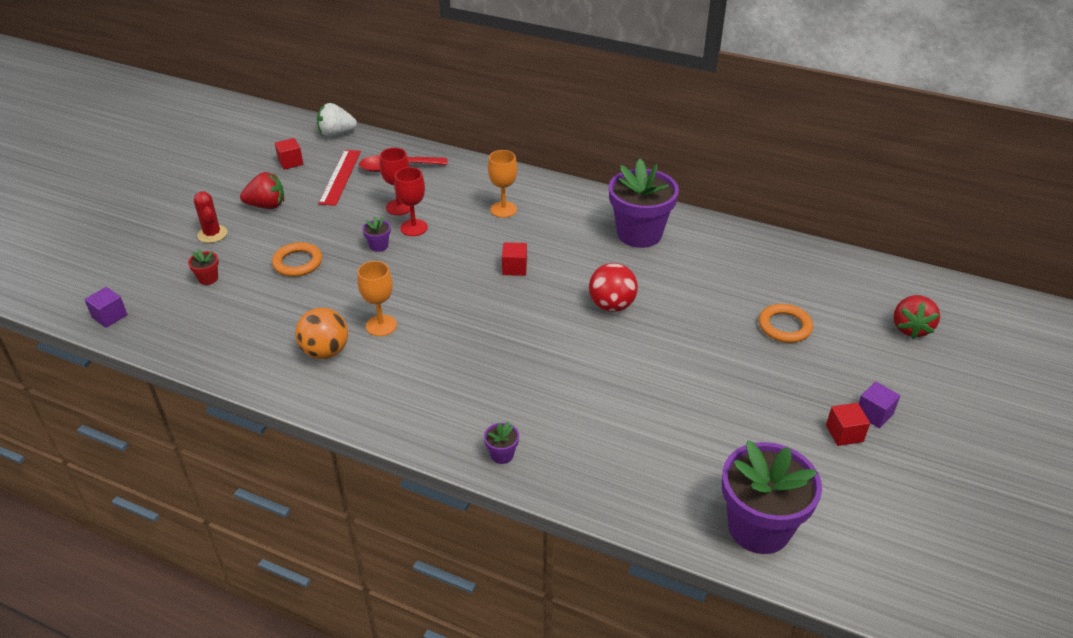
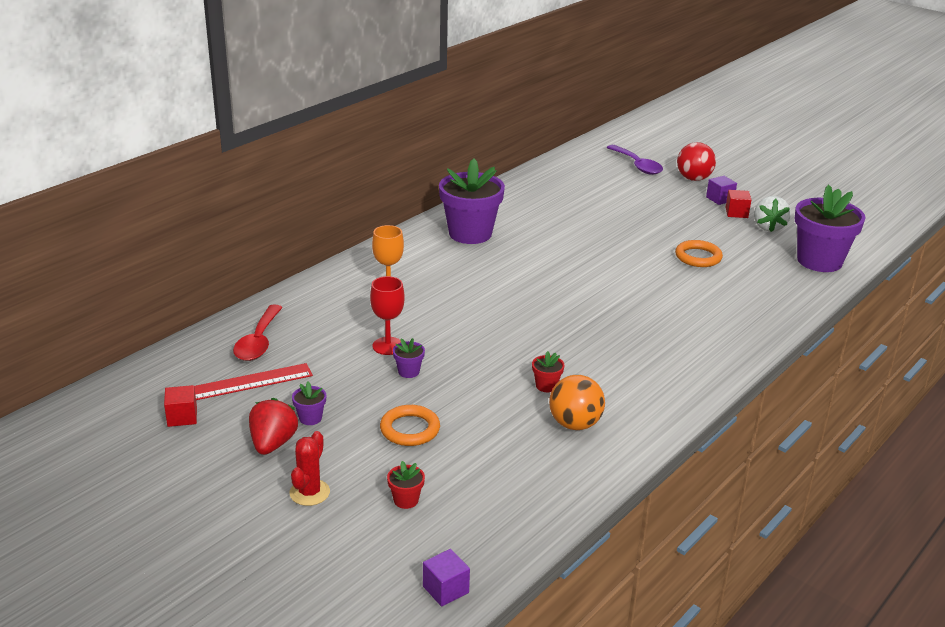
camera: 75 degrees left, 10 degrees down
(212, 234) = (309, 492): red cactus -> red cactus turned 60 degrees counterclockwise
(336, 134) = (141, 375): white strawberry -> white strawberry (768, 227)
(340, 177) = (248, 382): red ruler -> red ruler turned 45 degrees counterclockwise
(381, 325) = (546, 386): orange goblet -> red flower pot
(399, 207) = (342, 350): red goblet -> none
(502, 455) = (736, 346): purple flower pot -> purple flower pot (310, 418)
(514, 268) = (489, 300): red cube -> none
(611, 305) = (565, 265): red ball -> red ball (693, 178)
(784, 326) = (619, 205): orange ring -> orange ring (698, 257)
(910, 328) = (637, 165): red strawberry -> purple spoon

